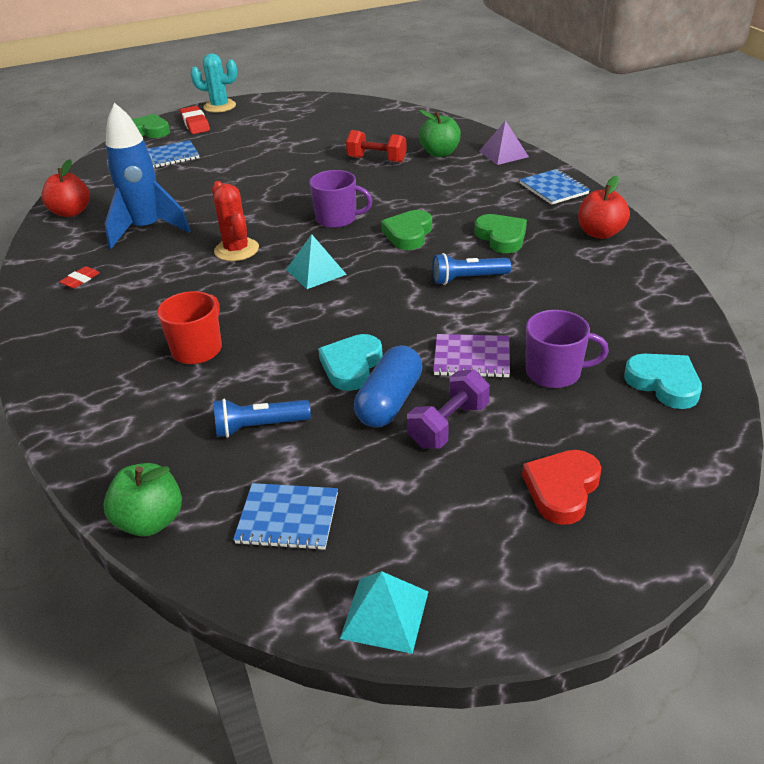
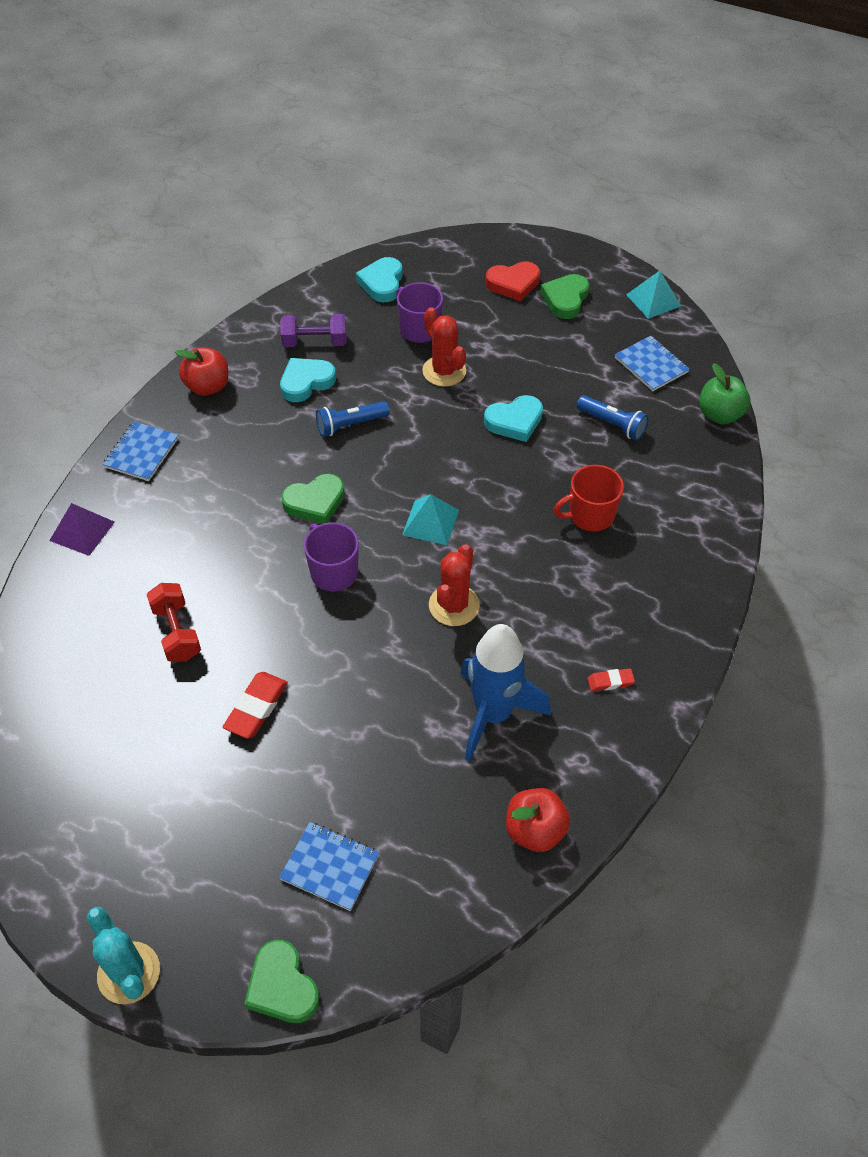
camera: 135 degrees left, 15 degrees up
(195, 124) = (214, 942): red eraser -> red eraser (256, 708)
(389, 401) = (525, 383): blue capsule -> none
(440, 153) = (118, 586): green apple -> none
(448, 425) = (515, 347): purple dumbbell -> purple dumbbell (314, 342)
(468, 279) = (350, 425): blue flashlight -> blue flashlight turned 120 degrees clockwise
(472, 358) = (444, 371): purple notebook -> red cactus
(501, 237) = (267, 440): green heart -> green heart (565, 299)
(550, 278) = (306, 382): none -> turquoise heart

